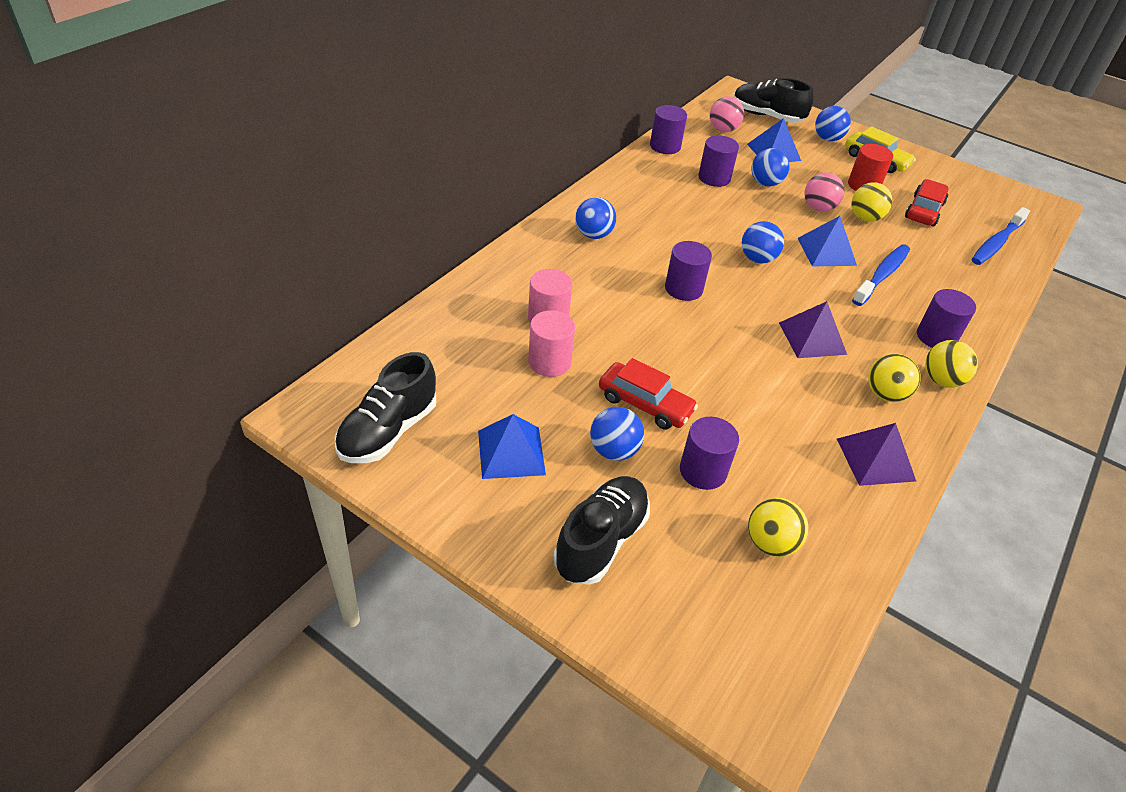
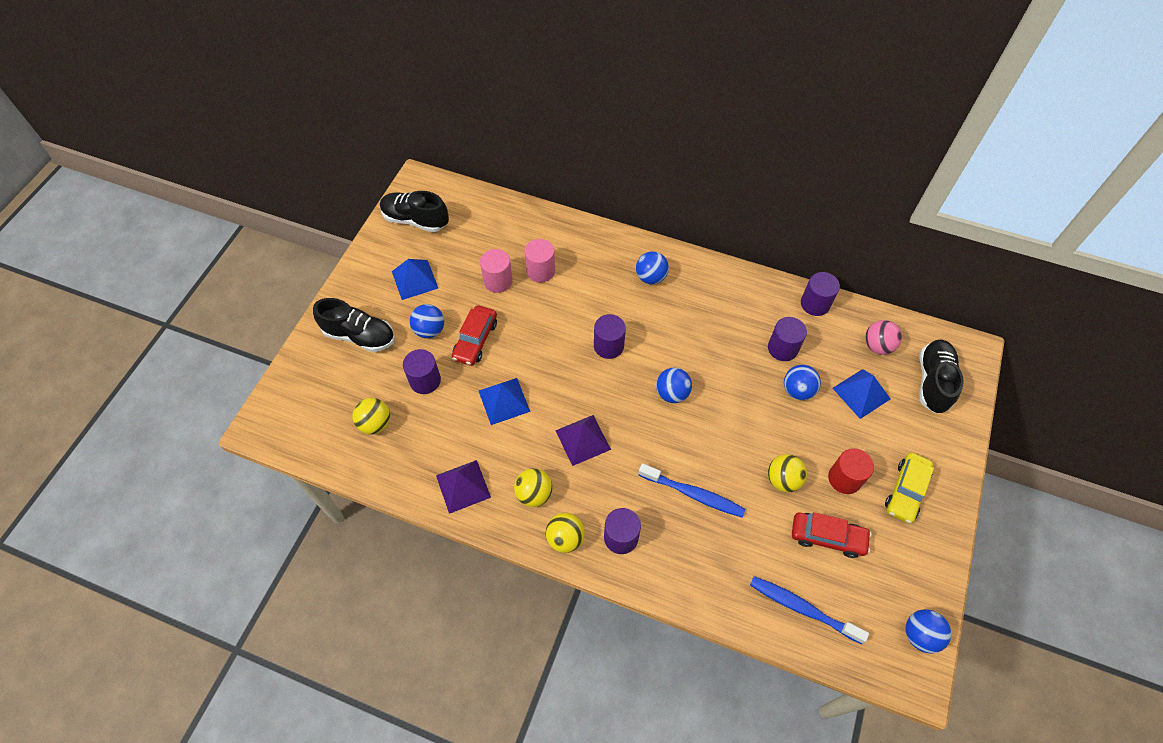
camera: 80 degrees right, 15 degrees up
(818, 208) = (778, 438): pink ball -> none
(826, 251) = (709, 447): blue pyramid -> blue pyramid (504, 401)
(827, 139) = (922, 442): blue ball -> blue ball (920, 635)

